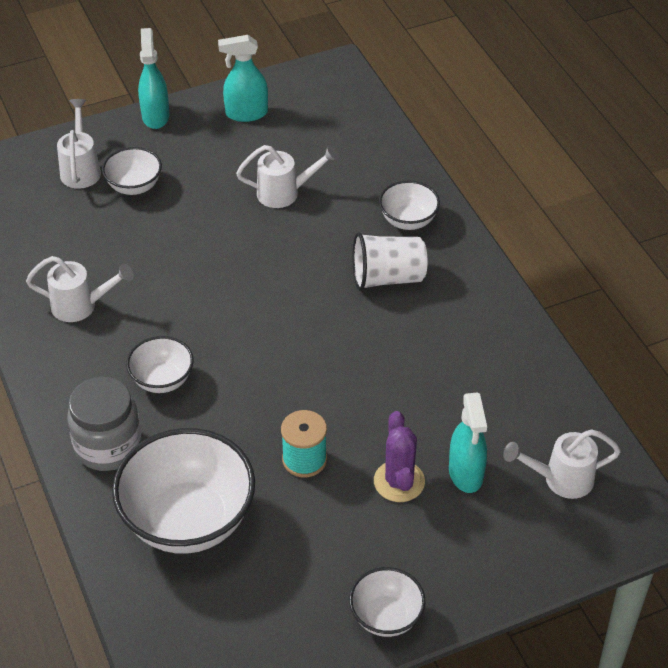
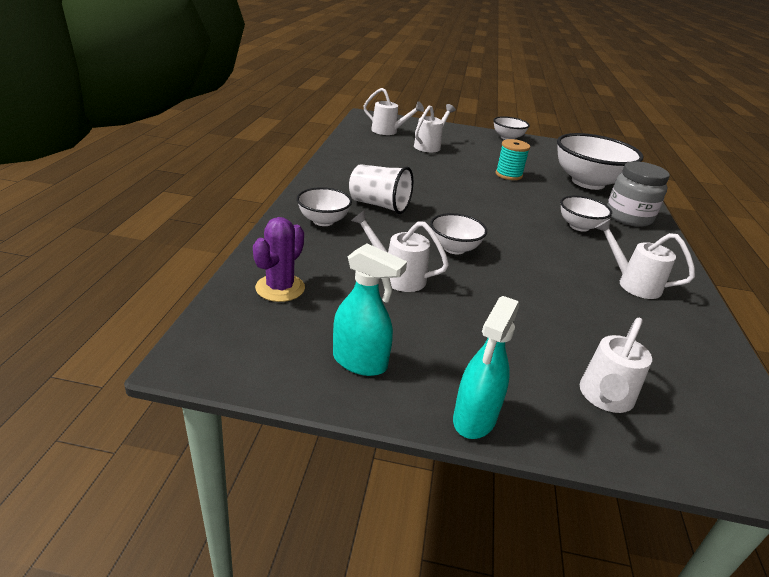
camera: 150 degrees left, 15 degrees down
(134, 186) = (544, 349): white bowl -> white bowl (454, 248)
(399, 481) = (465, 155): purple cactus -> purple cactus (280, 288)
(466, 473) = (429, 146): turquoise spray bottle -> white watering can

